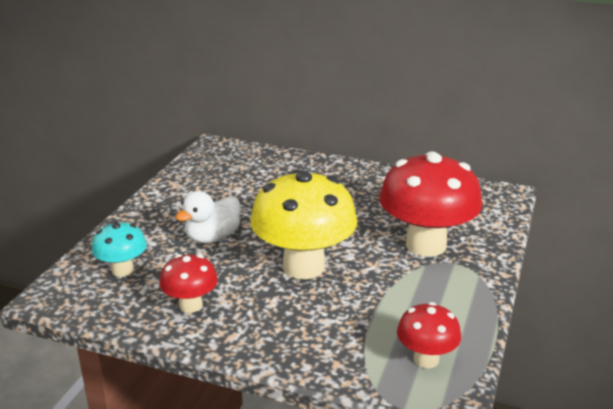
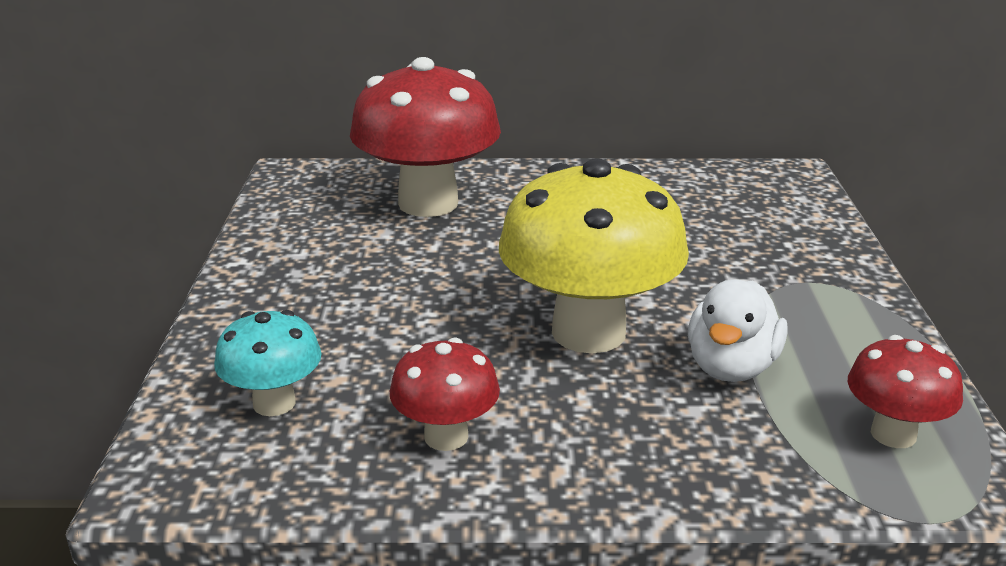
camera: 20 degrees left, 0 degrees up
(212, 237) = (400, 316): white duck -> white duck (731, 367)
(426, 245) = (746, 264): red mushroom -> red mushroom (428, 203)

